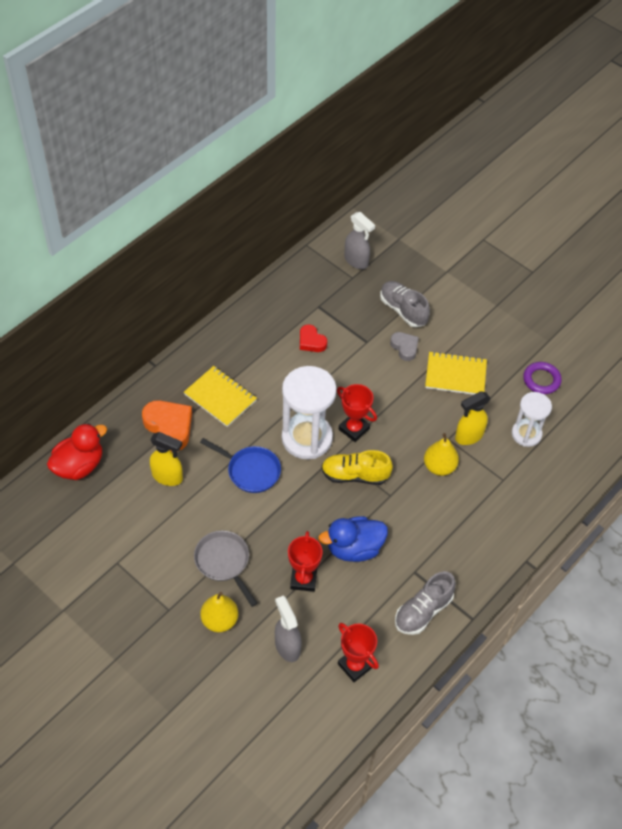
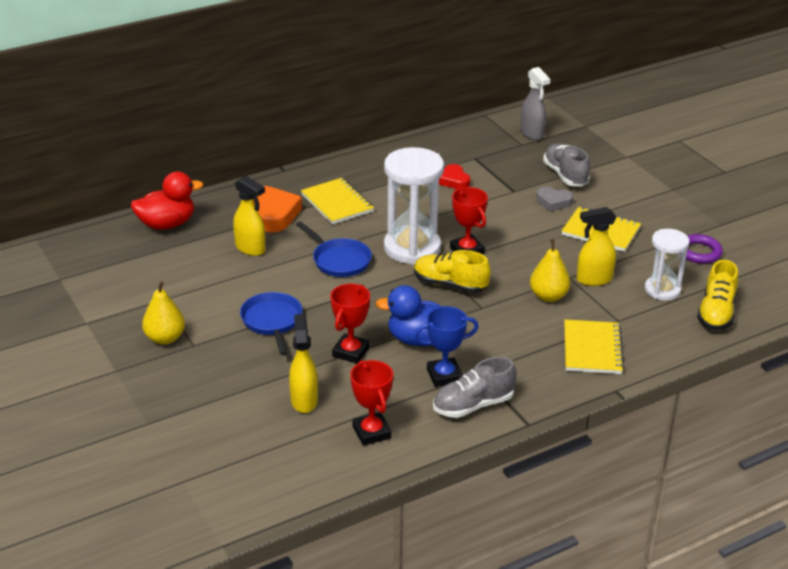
camera: 20 degrees right, 20 degrees down
(220, 620) = (242, 364): yellow pear -> yellow pear (165, 338)
(224, 562) = (272, 322): grey pan -> blue pan
(287, 646) = (304, 400): grey spray bottle -> yellow spray bottle
(389, 584) = (444, 376): none -> blue trophy
(405, 347) = (553, 202): grey heart -> grey heart turned 120 degrees clockwise
(493, 519) = (592, 349): none -> yellow notebook
(575, 449) = (716, 313): none -> yellow shoe

